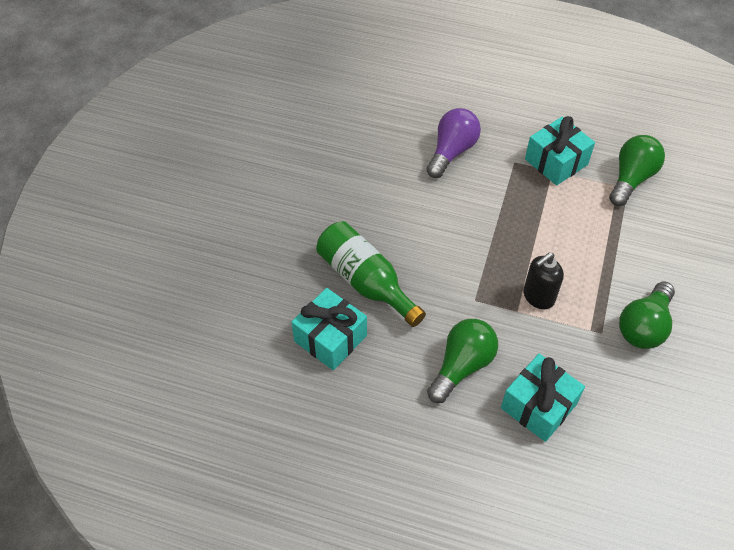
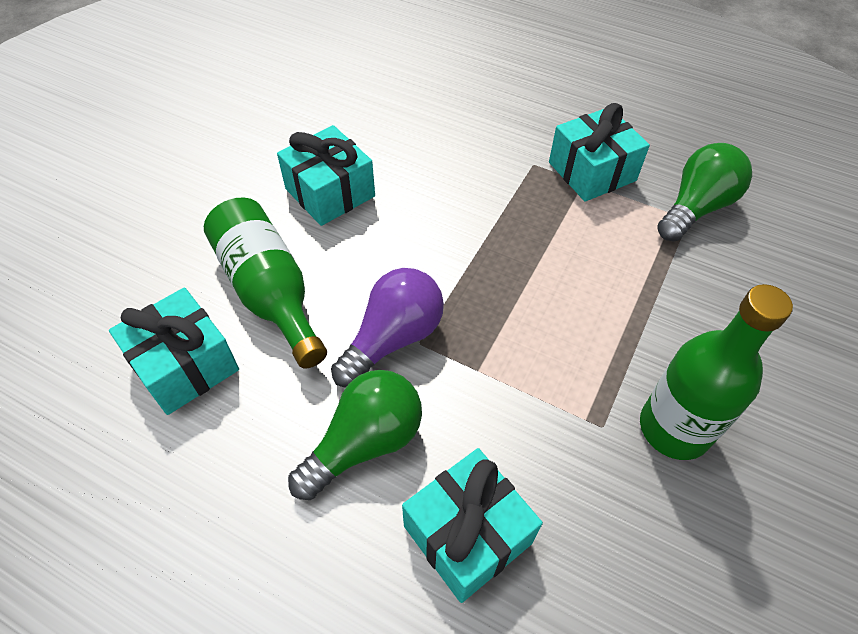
camera: 10 degrees right, 0 degrees up
(379, 205) = (330, 193): none -> turquoise gift
(452, 152) = (451, 140): purple light bulb -> purple light bulb (393, 338)
(538, 297) = (516, 354): black soap dispenser -> none
(644, 326) = (674, 428): green light bulb -> green bottle

